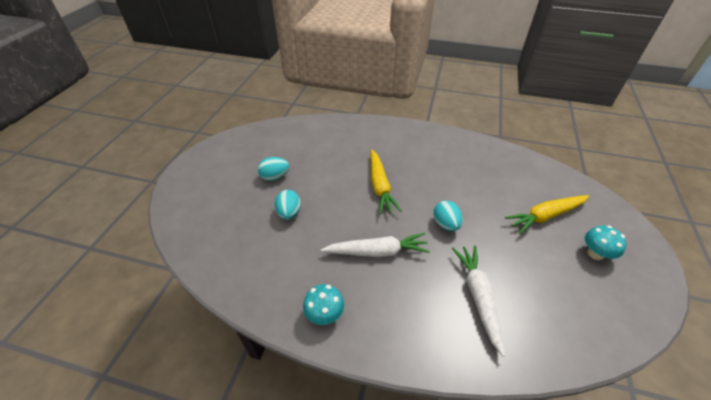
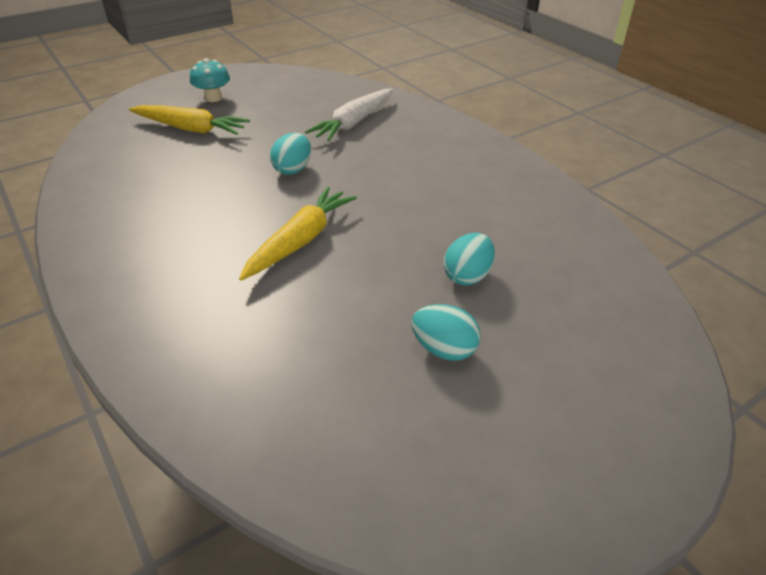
camera: 140 degrees left, 5 degrees down
(324, 314) = (505, 172): turquoise mushroom -> none
(377, 252) = (399, 185): white carrot -> none

